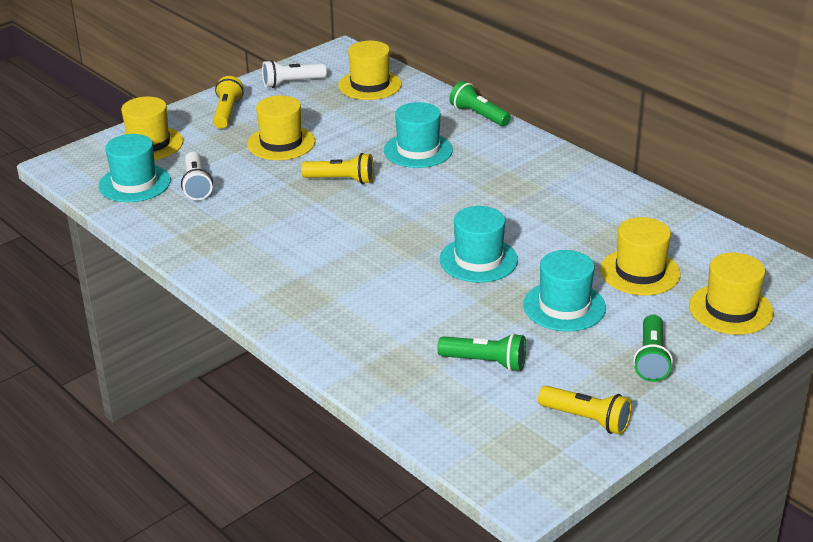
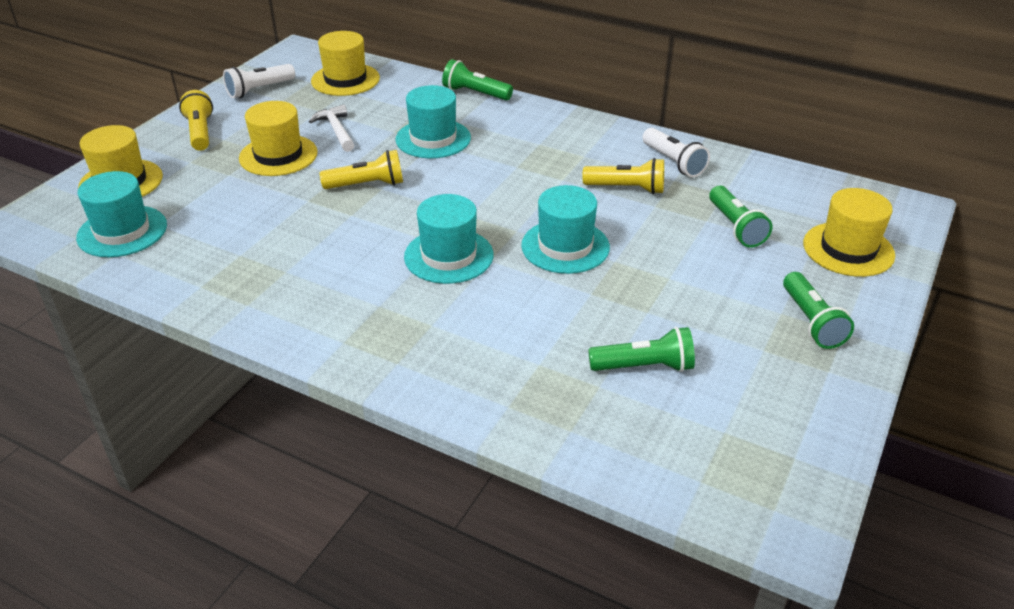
camera: 20 degrees left, 5 degrees up
(197, 185) = (201, 220): white flashlight -> white flashlight (673, 162)
(339, 129) = (336, 130): none -> white hammer
(564, 306) = (686, 281): turquoise hat -> turquoise hat (449, 256)
(586, 419) = (795, 411): yellow flashlight -> yellow flashlight (627, 188)
(640, 272) = (735, 227): yellow hat -> green flashlight

